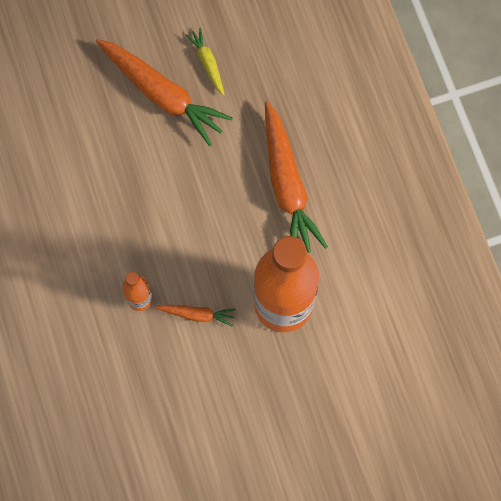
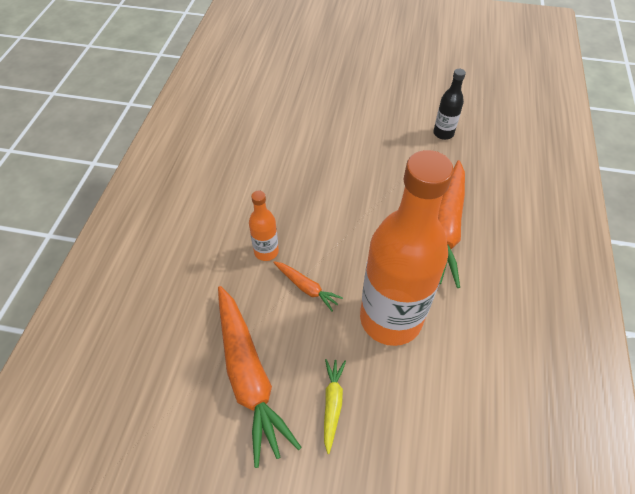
camera: 30 degrees right, 20 degrees down
(162, 94) = (377, 130): orange carrot -> orange carrot (248, 375)
(207, 63) = (423, 127): yellow carrot -> yellow carrot (332, 404)
(232, 62) = (443, 133): none -> black bottle

